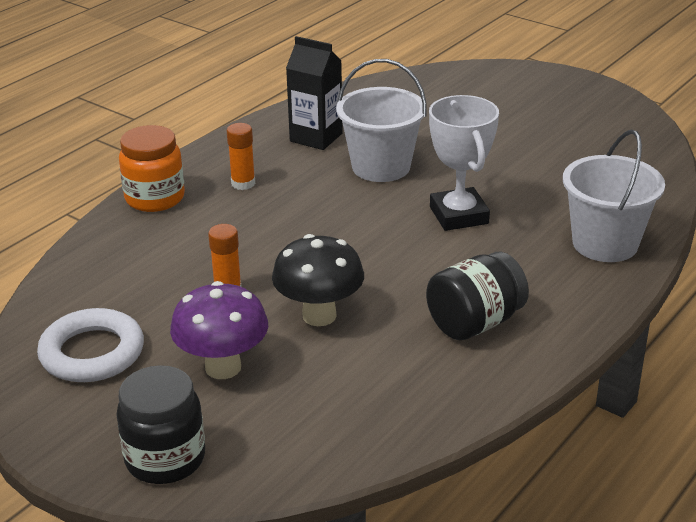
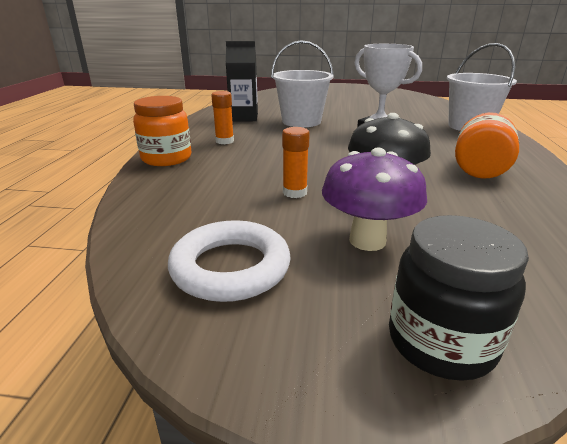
camera: 30 degrees left, 5 degrees down
(475, 323) = (479, 169): black jar -> orange jar

